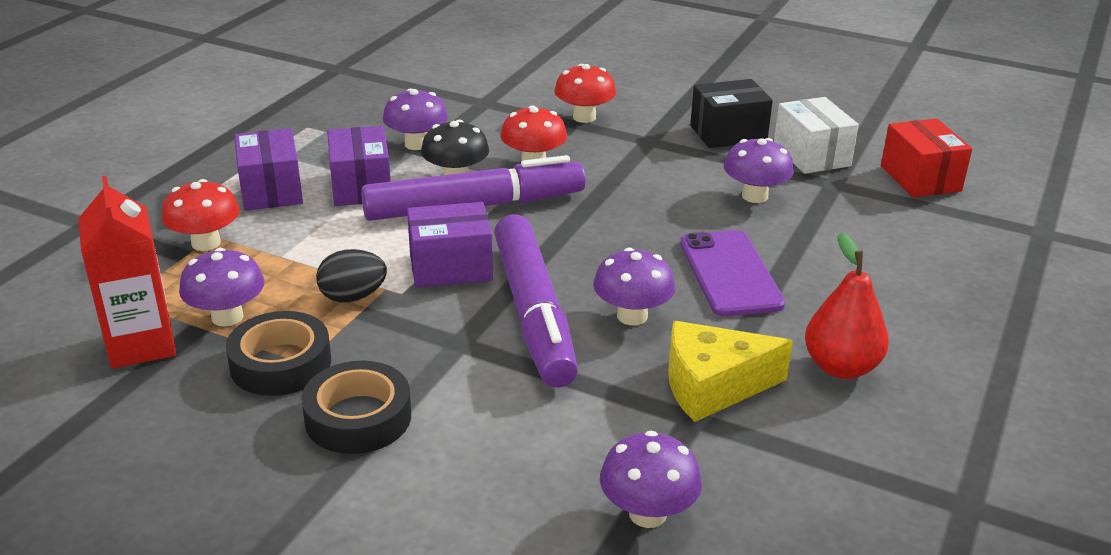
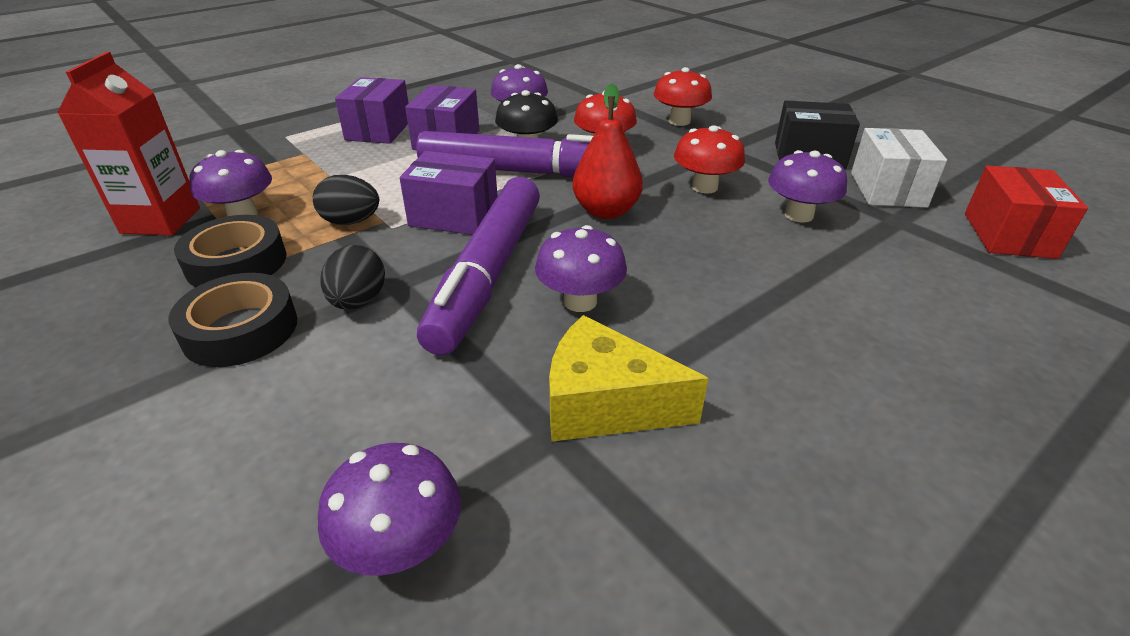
camera: 25 degrees right, 5 degrees up
(206, 243) = (292, 157): red mushroom -> red mushroom (704, 187)
(441, 366) = (358, 301): none -> black egg
(730, 273) = (718, 284): purple phone -> none
(841, 367) = (780, 428): red pear -> red pear (606, 211)

